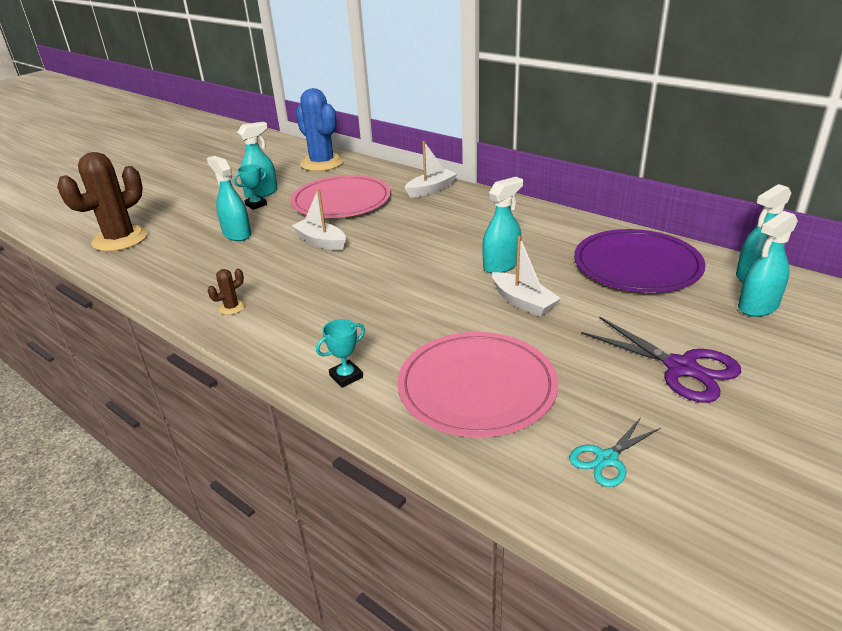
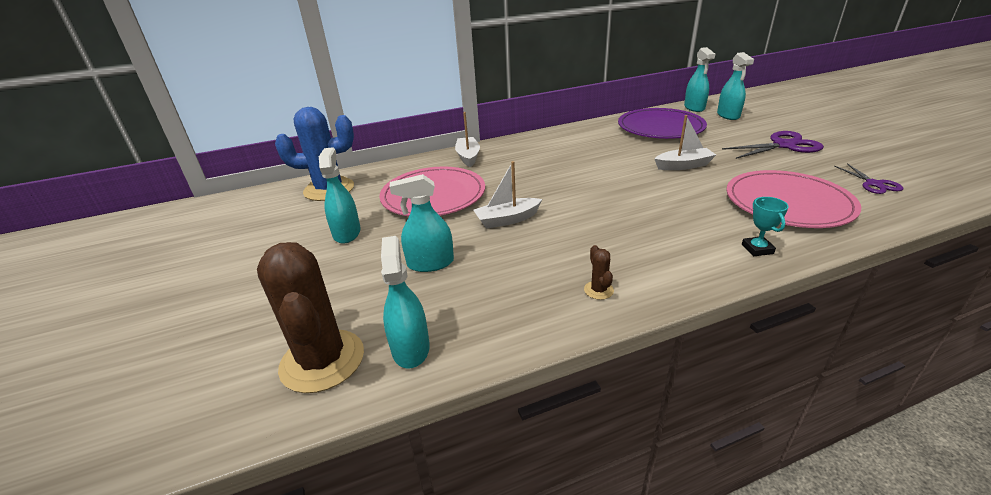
camera: 60 degrees left, 0 degrees up
(256, 205) = (372, 241): turquoise trophy -> none
(501, 265) = (625, 161): turquoise spray bottle -> turquoise spray bottle (410, 348)
(606, 459) = (874, 184): turquoise scissors -> purple scissors

